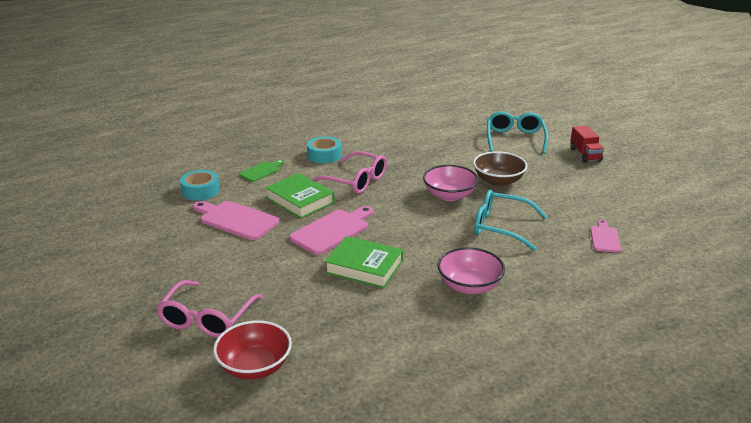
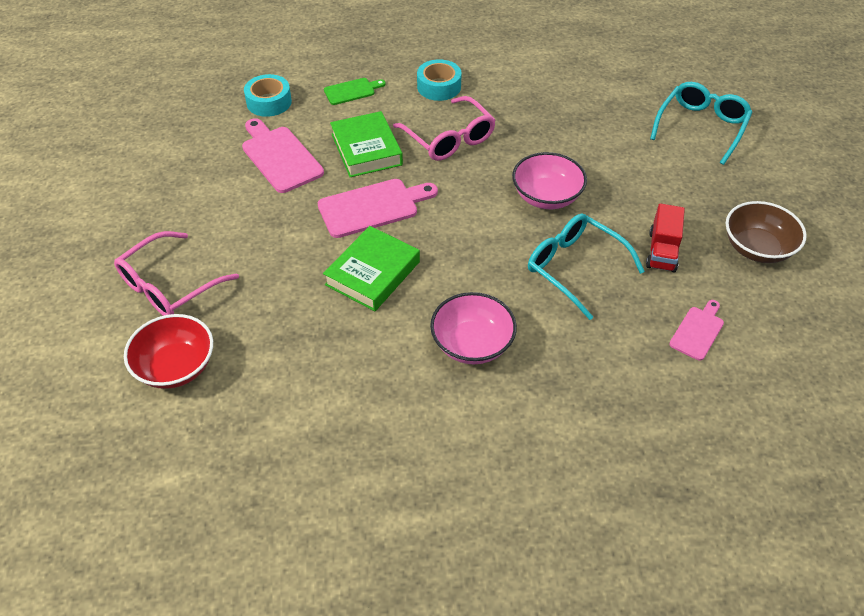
camera: 25 degrees right, 20 degrees up
(364, 267) = (372, 273): green book -> green book turned 75 degrees clockwise
(498, 181) = (626, 192): brown bowl -> brown bowl (757, 248)
(585, 154) = (780, 182): red truck -> red truck (662, 251)

